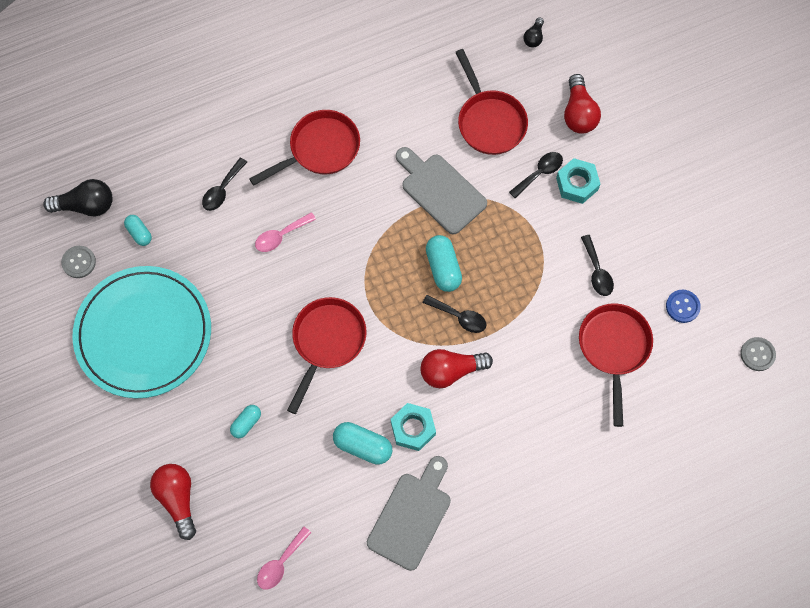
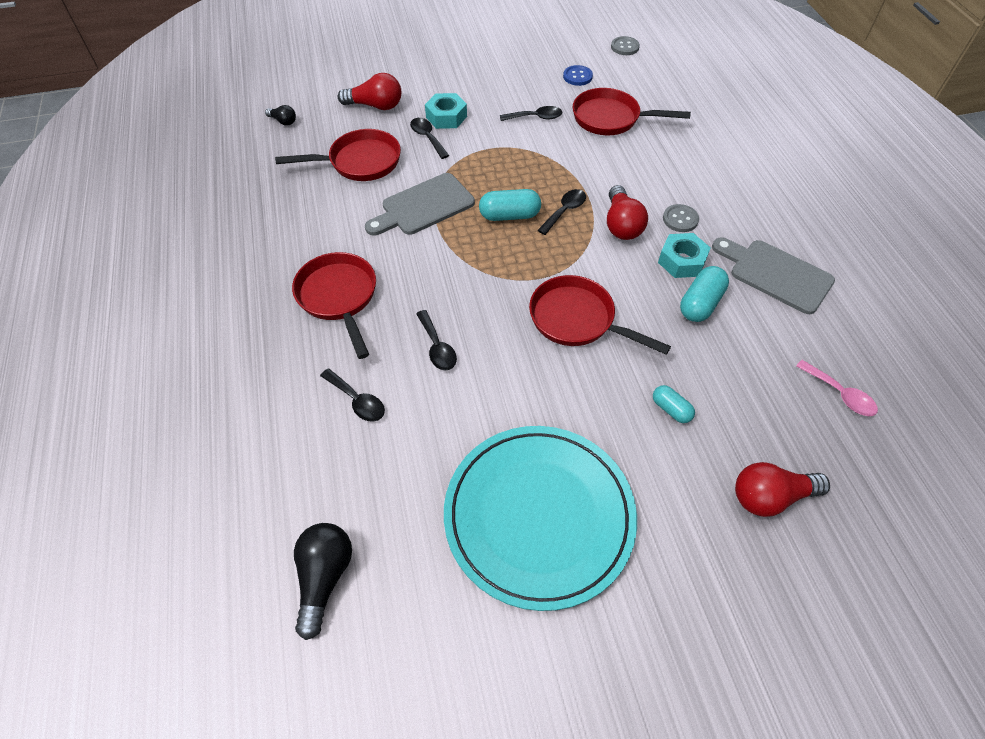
camera: 80 degrees left, 15 degrees down
(79, 262) = (413, 597): grey button -> grey button (680, 219)
(139, 233) = (389, 507): turquoise capsule -> none
(281, 236) = (437, 347): pink spoon -> black spoon

